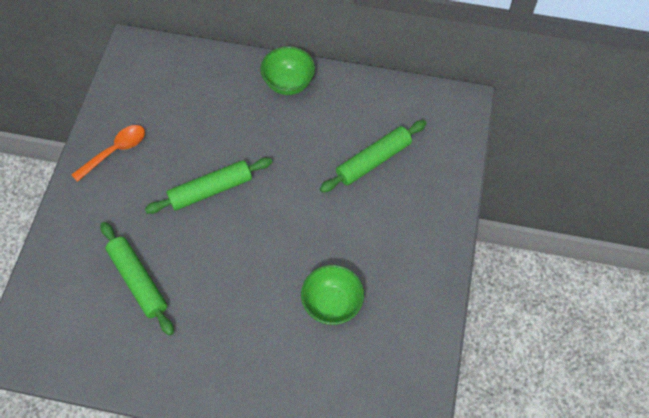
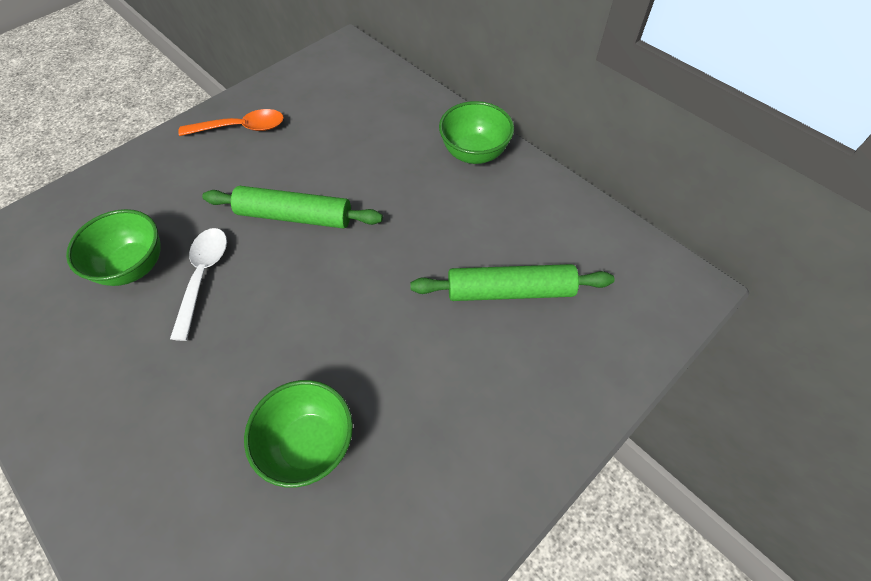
camera: 35 degrees right, 5 degrees down
(138, 280) = (134, 266): green rolling pin -> green bowl
(189, 259) = (203, 276): none -> white spoon

